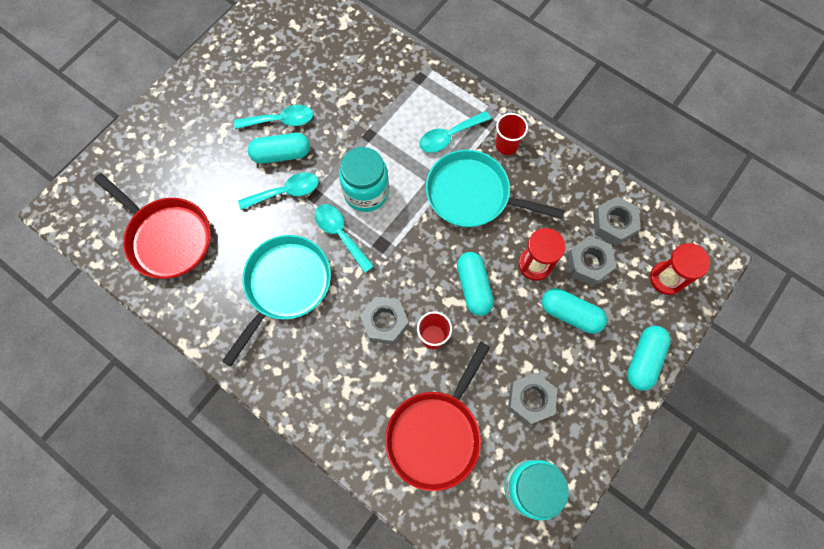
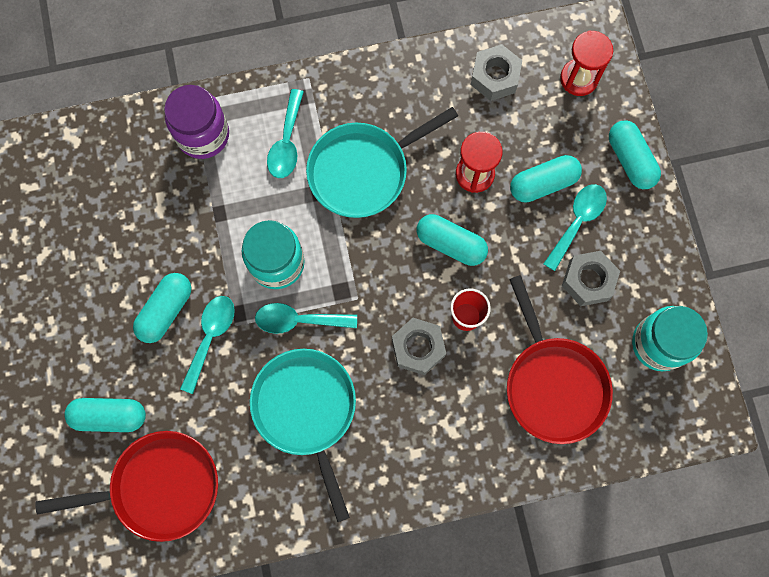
camera: 50 degrees left, 5 degrees up
(190, 175) = (110, 416): none -> turquoise capsule
(280, 120) = (128, 284): turquoise spoon -> turquoise spoon (577, 222)
(410, 87) = (203, 135): none -> purple jar
(506, 145) = (341, 100): red cup -> none
(588, 263) = (512, 129): grey nut -> none

